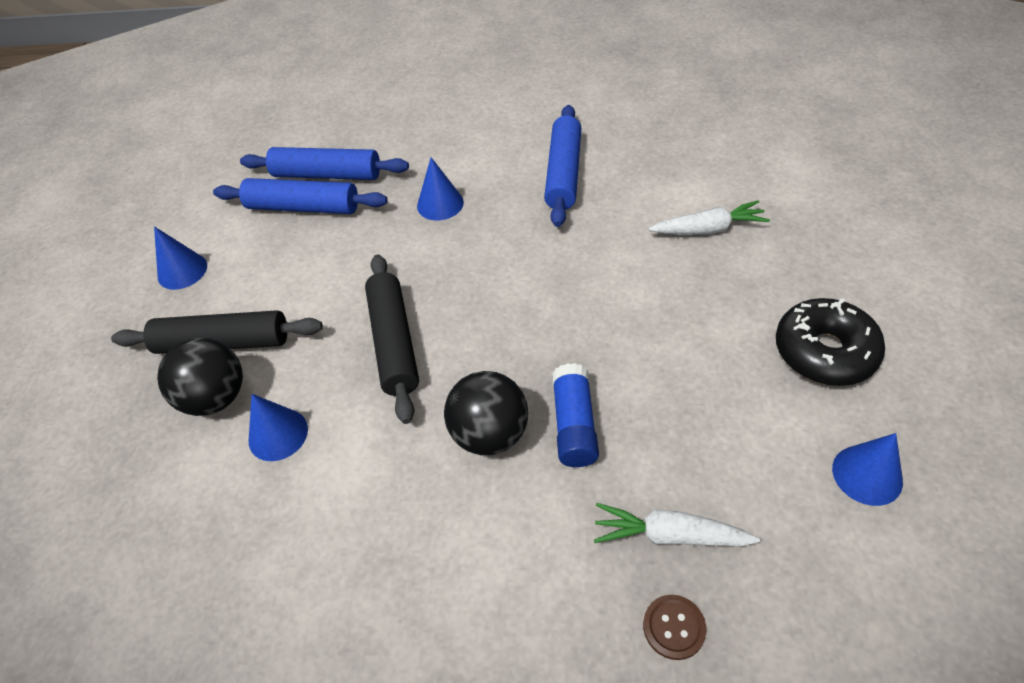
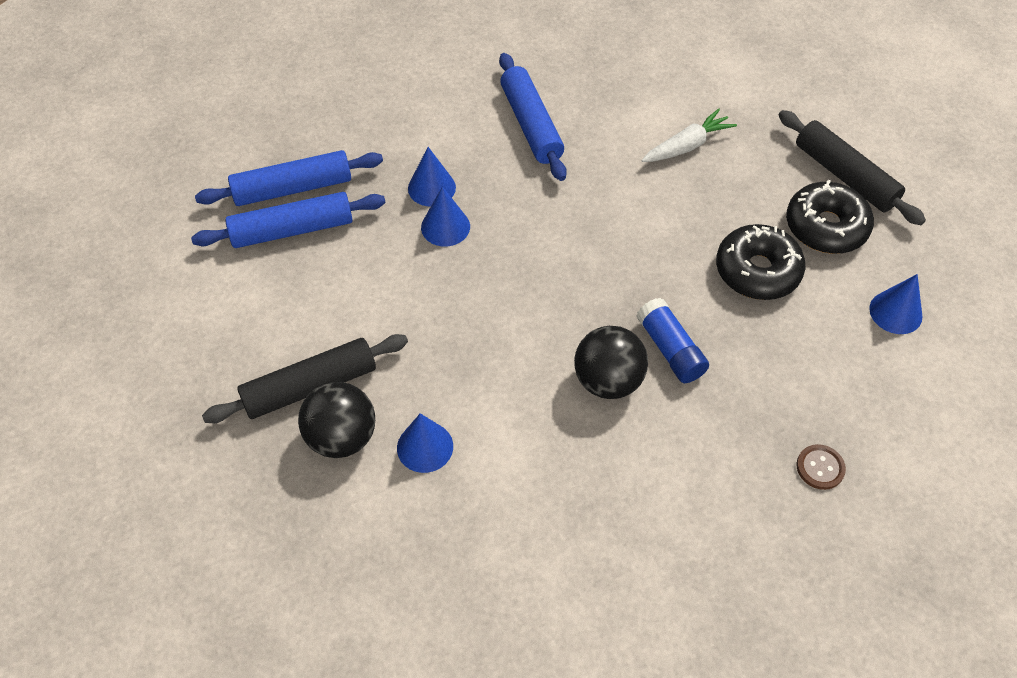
camera: 30 degrees left, 5 degrees up
(182, 271) = (210, 332): blue cone -> blue cone (445, 227)
(394, 342) = (475, 332): black rolling pin -> black rolling pin (845, 176)
(669, 535) = (785, 406): white carrot -> none
(717, 374) = (757, 271): none -> black donut

